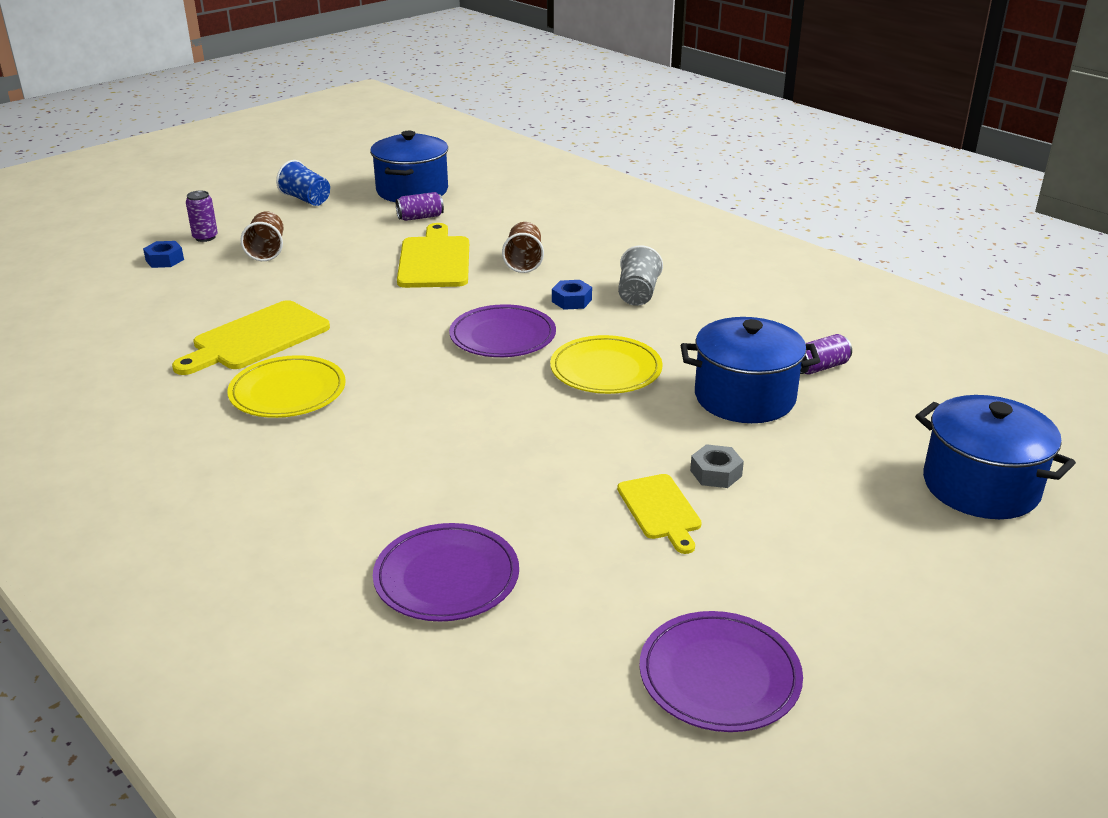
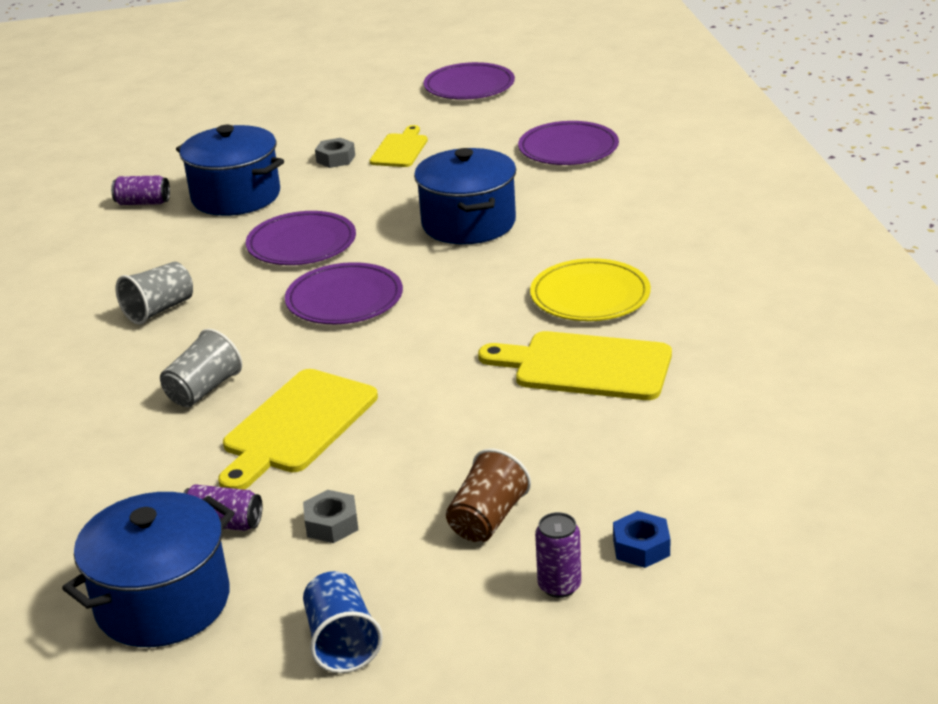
camera: 145 degrees left, 0 degrees up
(256, 338) = (585, 366): yellow cutting board -> yellow cutting board turned 150 degrees counterclockwise
(358, 230) = (331, 524): none -> grey nut
(524, 261) = (203, 390): brown cup -> grey cup
(571, 300) = (230, 321): blue nut -> none
(606, 370) = (301, 243): yellow plate -> purple plate
(980, 486) = (197, 118): blue pot -> blue pot (468, 223)

